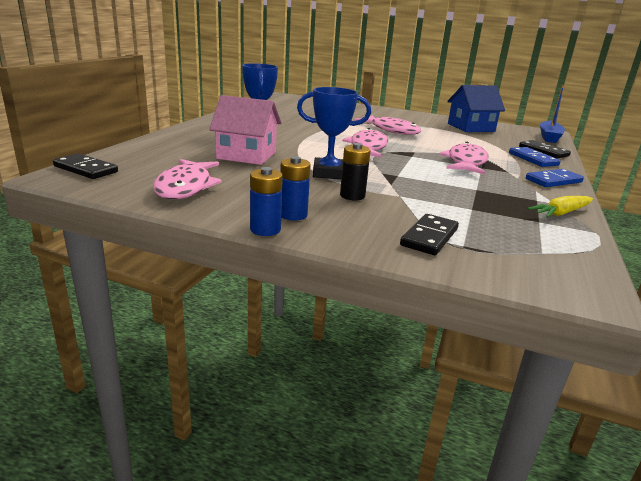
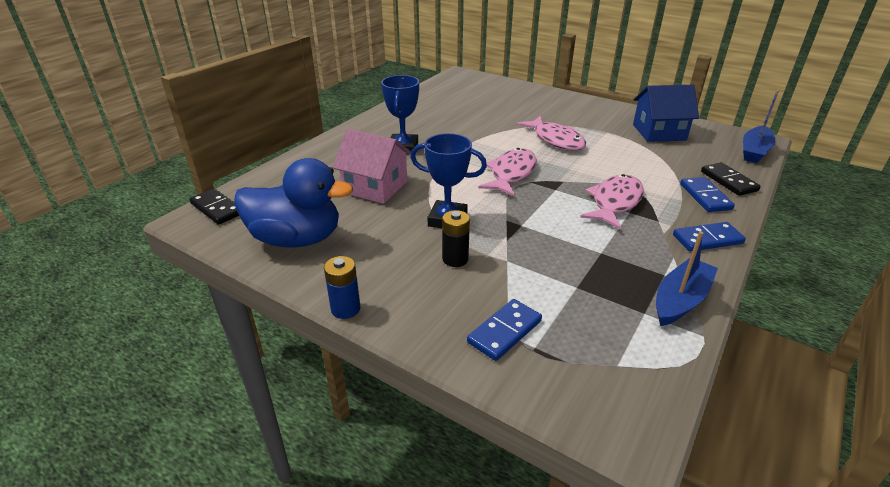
camera: 15 degrees right, 10 degrees up
(186, 187) = (297, 239): pink fish -> blue duck
(293, 215) = (381, 287): blue battery -> none
(429, 237) = (504, 331): black domino -> blue domino
(561, 213) = (680, 300): yellow carrot -> blue boat

